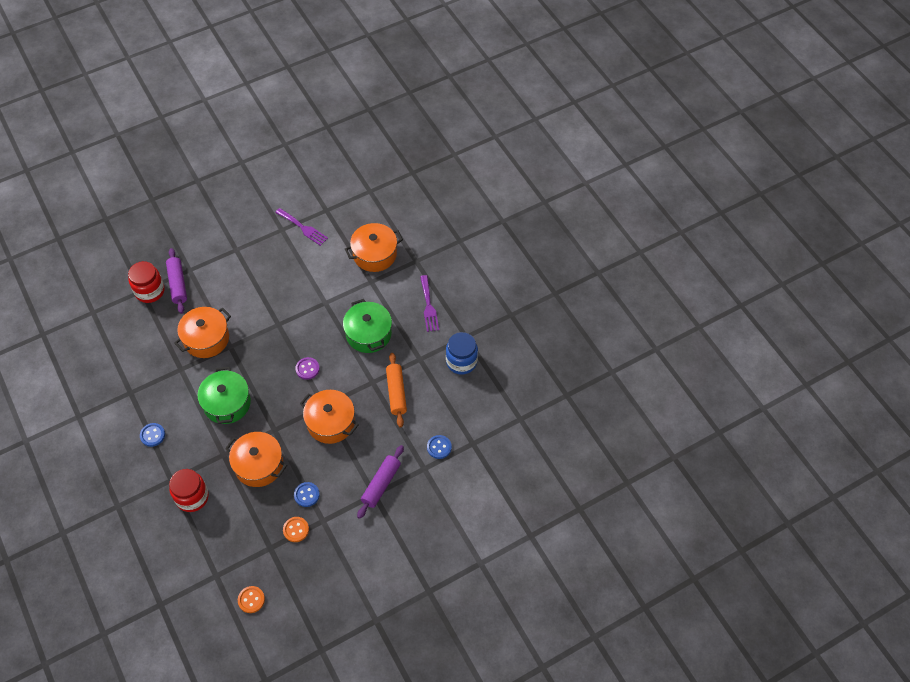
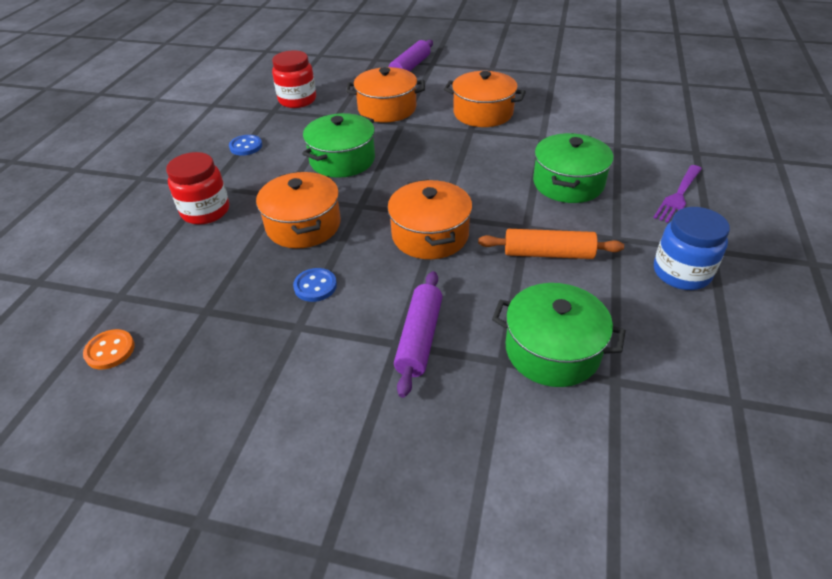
camera: 45 degrees right, 15 degrees down
(150, 291) = (381, 62): red jar -> red jar (297, 100)
(296, 530) = (257, 313): orange button -> none
(303, 228) = (578, 80): purple fork -> none
(307, 369) = (460, 176): purple button -> none
(375, 254) = (644, 127): orange pot -> orange pot (483, 113)
(381, 484) = (419, 338): purple rolling pin -> purple rolling pin turned 60 degrees counterclockwise
(396, 393) = (548, 253): orange rolling pin -> orange rolling pin turned 60 degrees clockwise
(439, 447) = (552, 350): blue button -> green pot

